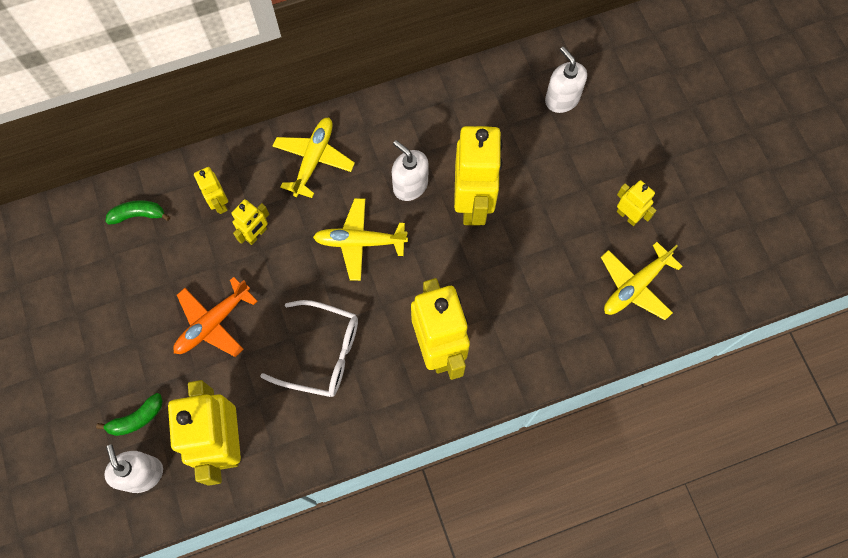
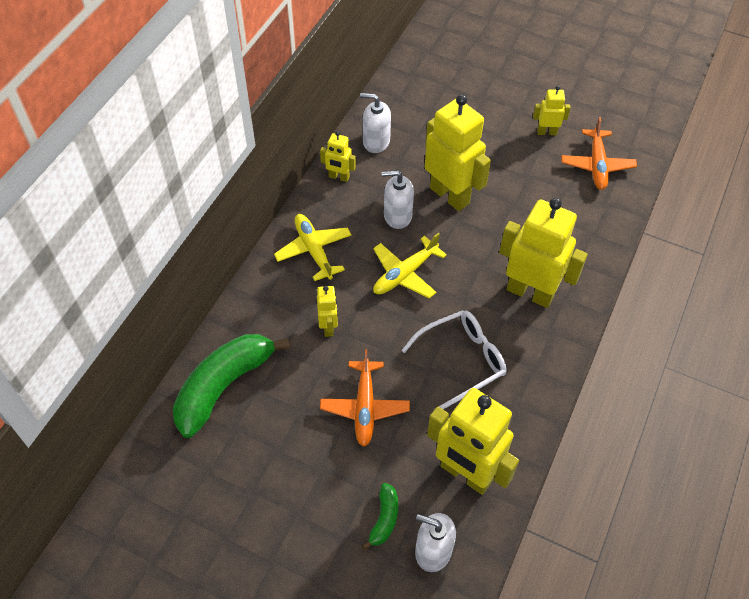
camera: 45 degrees left, 15 degrees down
(138, 215) = (224, 386): green banana -> green banana, size x2.18
(219, 203) = (277, 329): yellow robot -> yellow robot (339, 177)
(562, 99) = (432, 99): white soap dispenser -> white soap dispenser (376, 142)
(635, 286) = (597, 165): yellow plane -> orange plane

